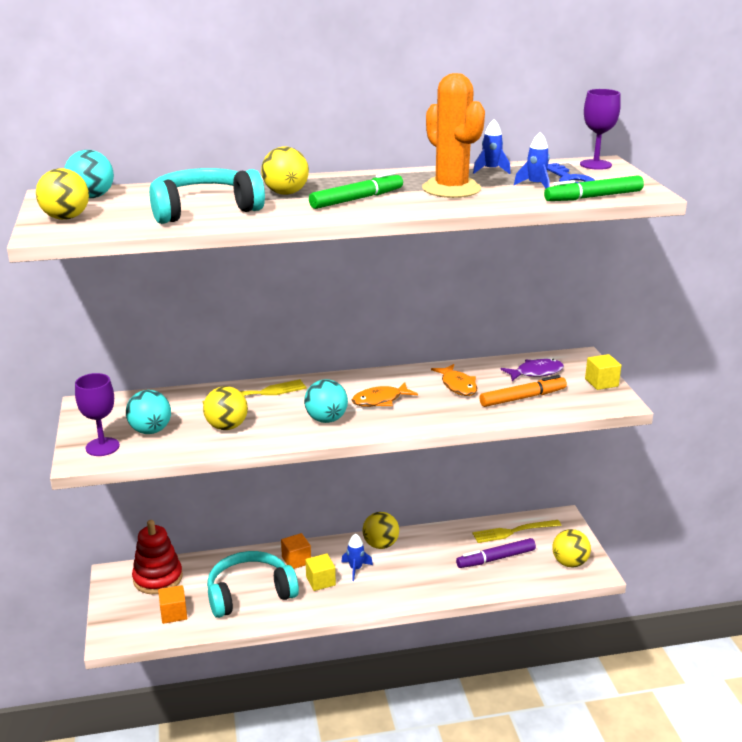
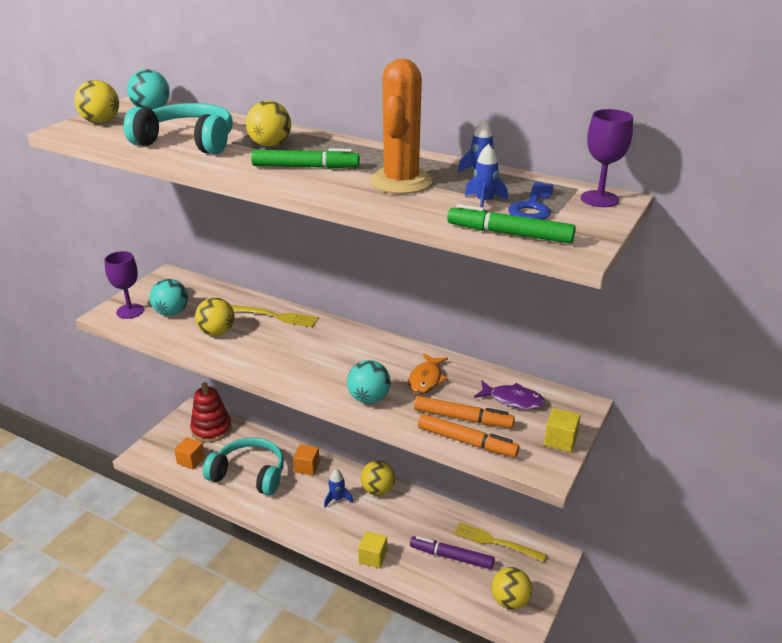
camera: 40 degrees right, 5 degrees up
(320, 581) = (303, 493): yellow cube -> yellow cube (373, 557)
(326, 419) = (286, 360): turquoise ball -> turquoise ball (369, 398)
(380, 400) = (347, 363): orange fish -> none
(548, 410) = (466, 441): none -> orange marker

